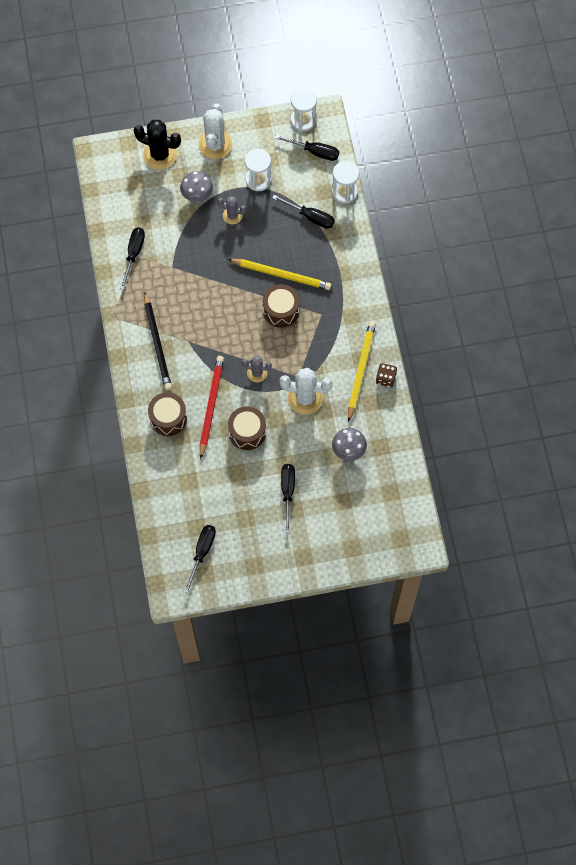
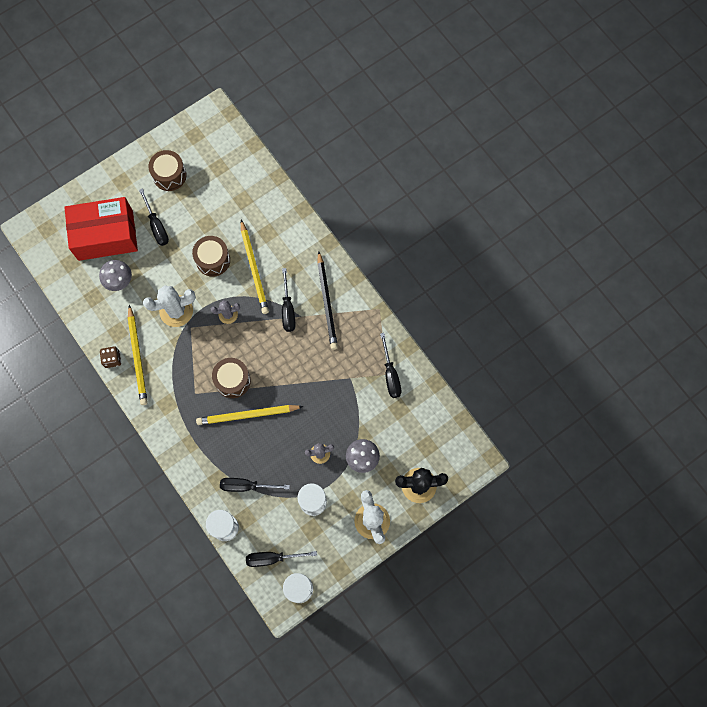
camera: 155 degrees right, 5 degrees up
(157, 343) = (327, 302): black pencil -> black pencil turned 150 degrees counterclockwise
(168, 418) = (285, 243): brown drum -> brown drum (169, 175)
(202, 552) = (205, 150): black screwdriver -> black screwdriver (288, 309)
(211, 406) = (254, 269): red pencil -> yellow pencil
(343, 505) = (105, 235): none -> red box

